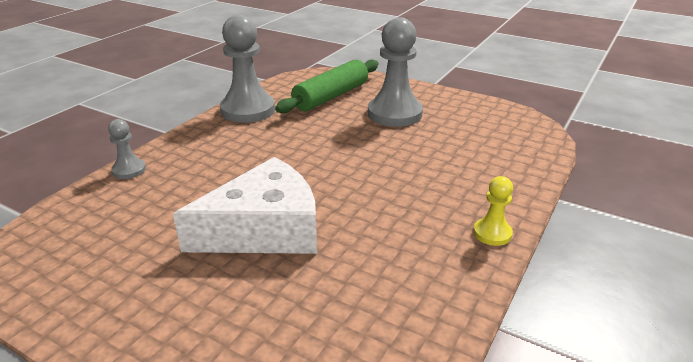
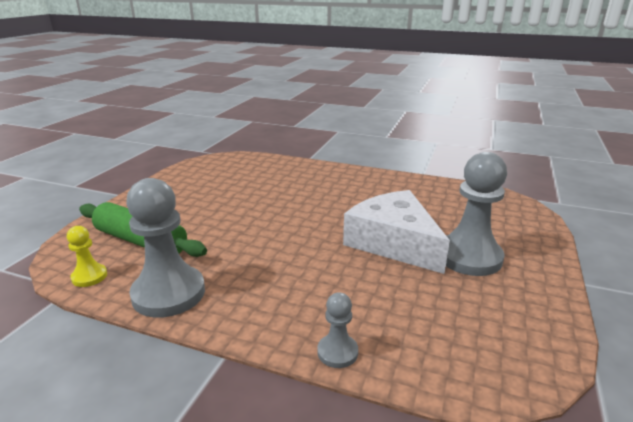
camera: 100 degrees left, 5 degrees down
(394, 114) = (192, 206): grey pawn -> grey pawn (469, 257)
(492, 233) = (355, 173): yellow pawn -> yellow pawn (89, 276)

